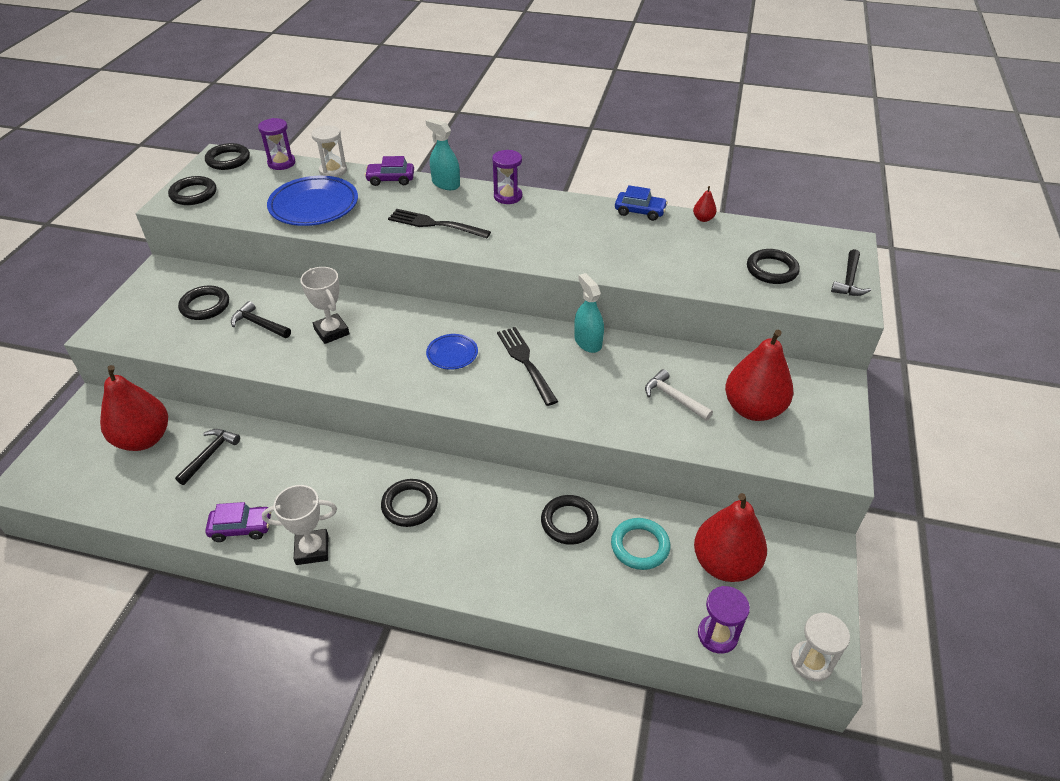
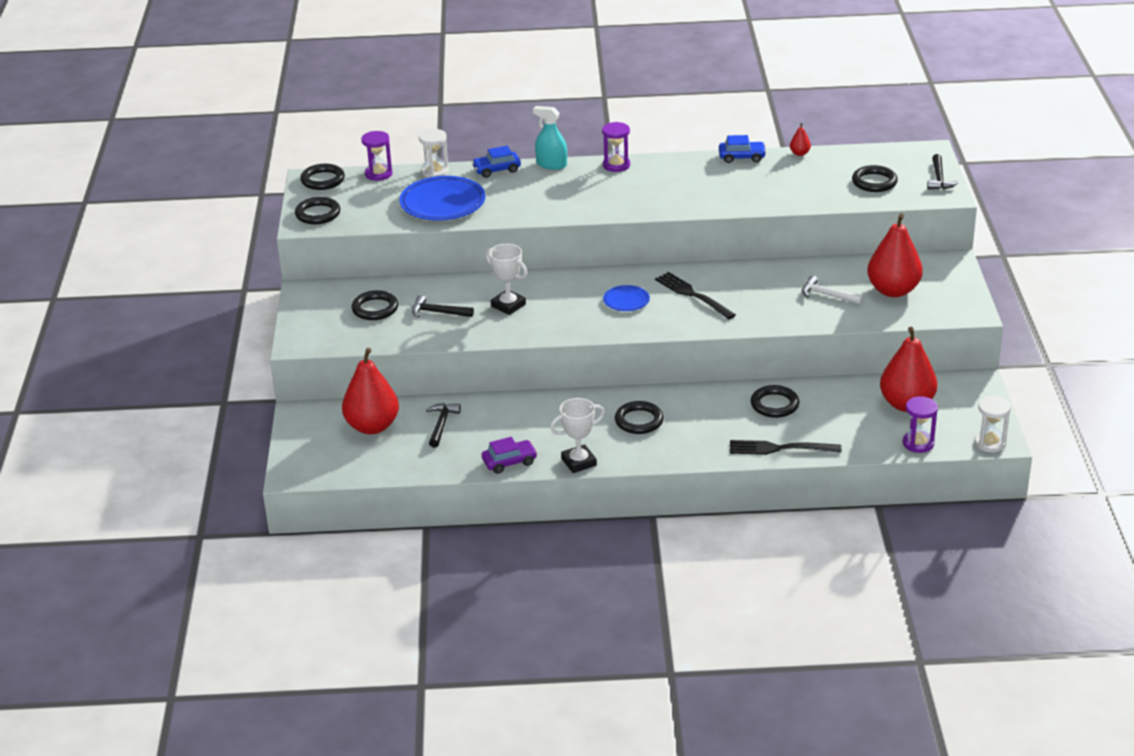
camera: 15 degrees left, 10 degrees down
(390, 179) = (496, 170): purple car -> blue car
(435, 224) = (566, 198): black fork -> black fork (780, 448)
(588, 342) = (736, 271): turquoise spray bottle -> none
(640, 546) = (837, 407): turquoise ring -> none

